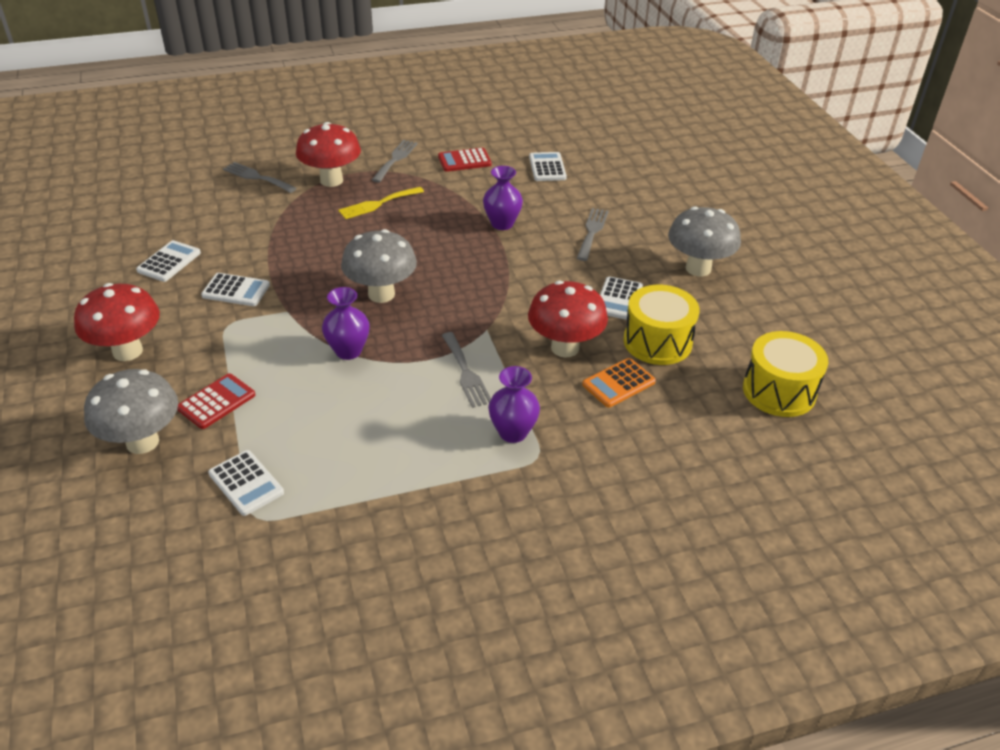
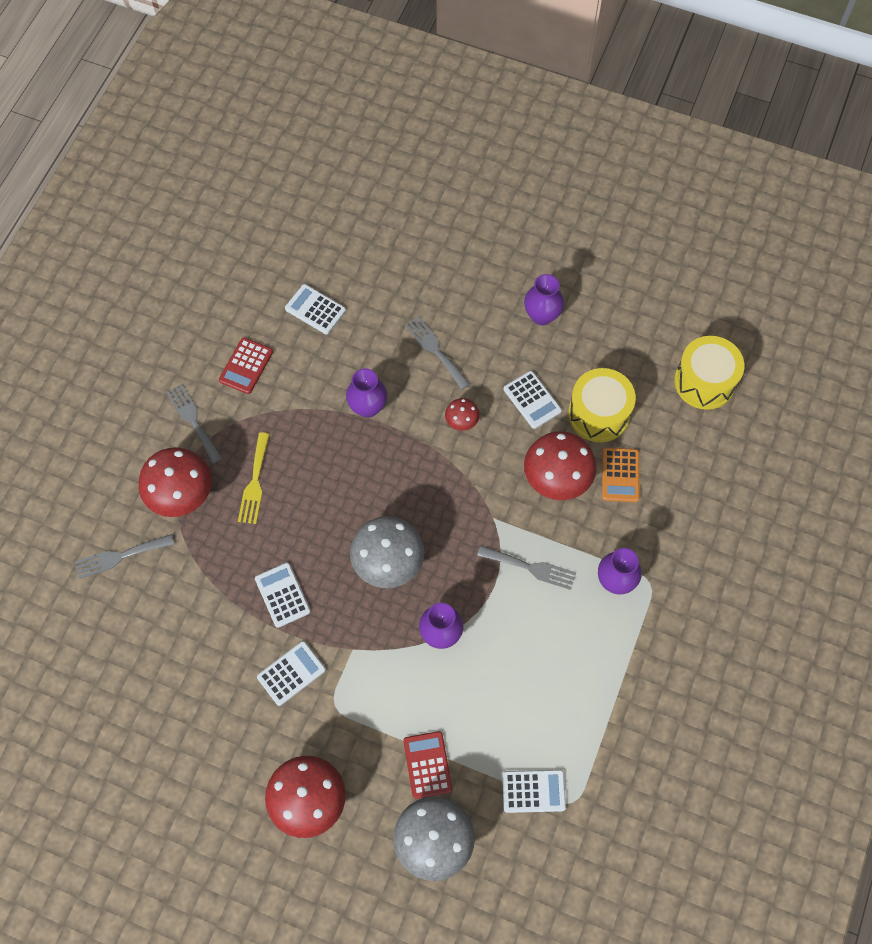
camera: 50 degrees left, 25 degrees up
(169, 262) = (201, 706): white calculator -> white calculator (282, 595)
(549, 272) = (461, 422): none -> red mushroom
(698, 268) = (542, 315): grey mushroom -> purple vase

